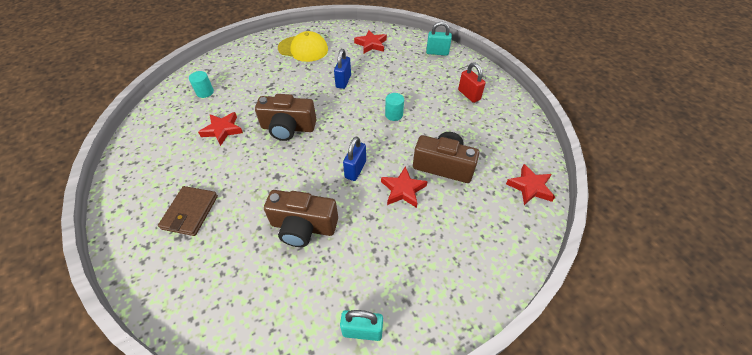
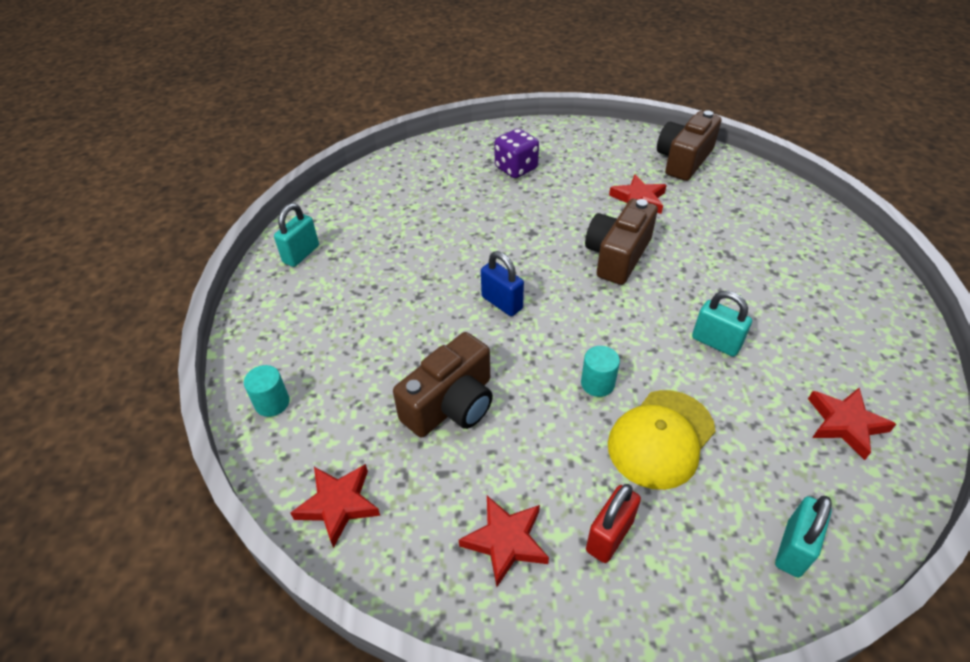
camera: 115 degrees right, 5 degrees down
(190, 212) = (516, 168): brown wallet -> purple dice
(205, 92) = (727, 192): turquoise cylinder -> turquoise cylinder (272, 403)
(303, 49) = (836, 312): yellow cap -> yellow cap (661, 438)
(303, 227) = (444, 239): brown camera -> brown camera (683, 160)
(343, 81) = (715, 342): blue padlock -> turquoise padlock
(403, 190) = (438, 340): red star -> red star (506, 541)
(469, 95) = (609, 536): red padlock -> red padlock turned 45 degrees counterclockwise

